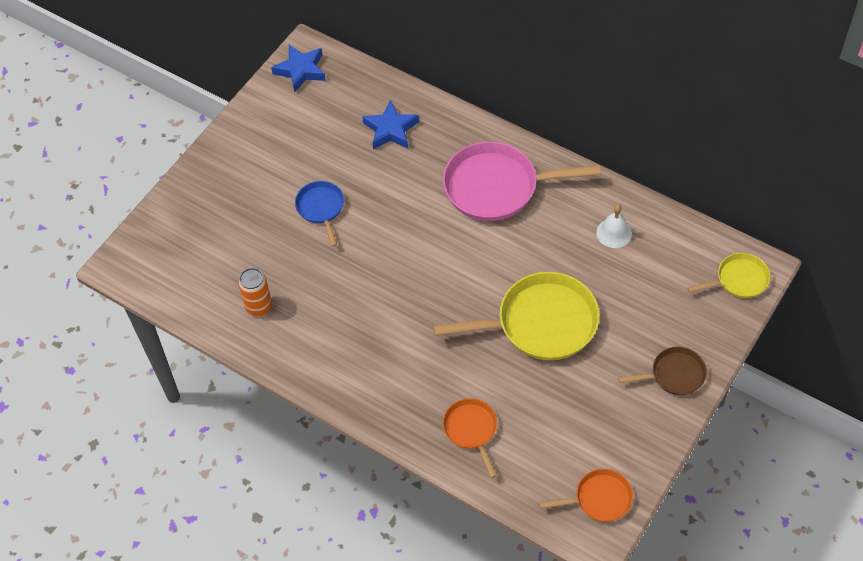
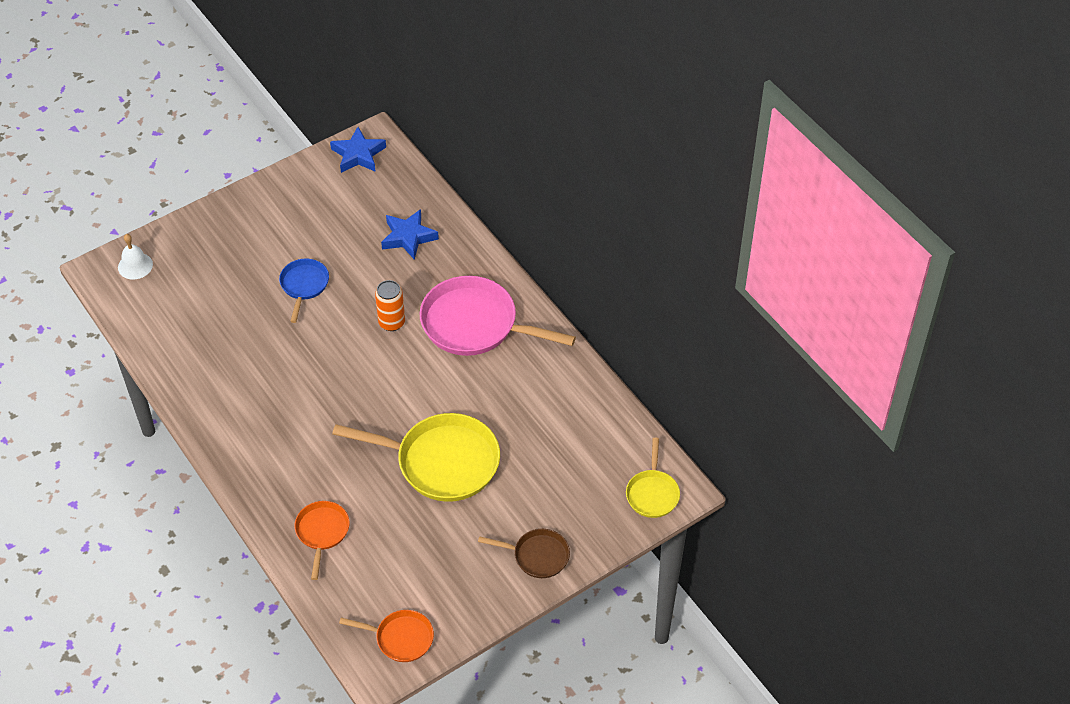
camera: 20 degrees right, 5 degrees down
(259, 306) = (199, 352): orange can -> orange can (391, 322)
(614, 233) = (559, 406): white bell -> white bell (135, 266)
(739, 280) = (652, 493): yellow pan -> yellow pan turned 90 degrees clockwise

